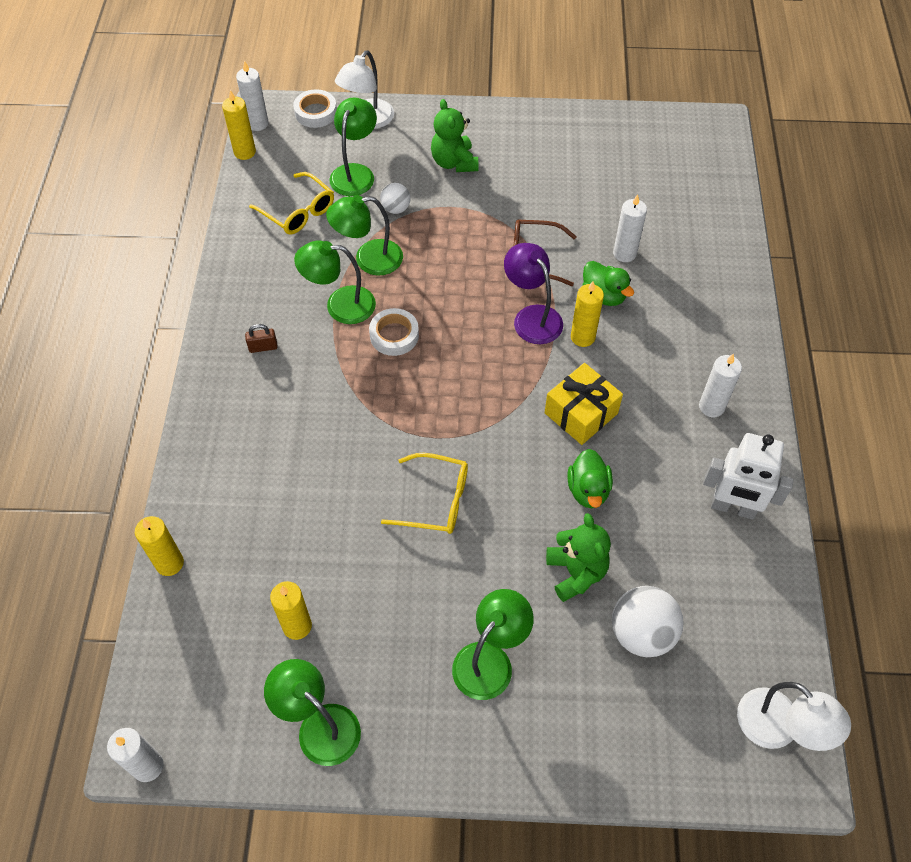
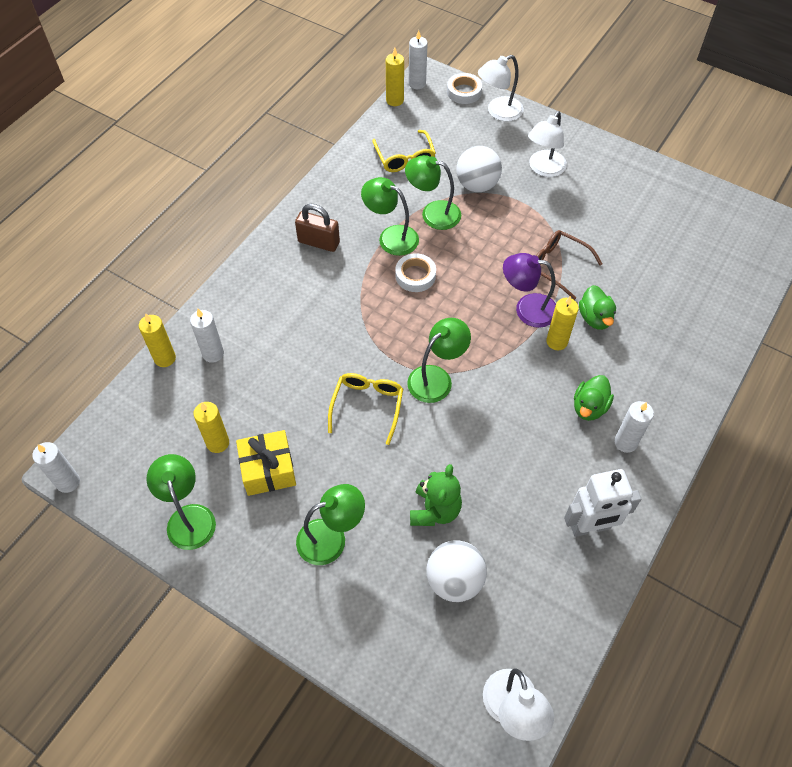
camera: 30 degrees right, 0 degrees up
(263, 347) = (318, 242): brown padlock -> brown padlock, size x1.80
(355, 173) = (464, 147): green lamp -> green lamp (436, 378)
(396, 208) = (477, 185): white ball -> white ball, size x1.78
(435, 500) = (367, 406): yellow glasses -> yellow glasses turned 120 degrees counterclockwise
(454, 162) = (543, 169): green teddy bear -> white lamp
(532, 317) = (527, 309): purple lamp -> purple lamp turned 75 degrees counterclockwise
(581, 413) = (517, 397): yellow gift -> yellow gift (268, 470)
(588, 490) = (484, 456): green duck -> green duck (589, 407)
(624, 253) = (633, 294): white candle -> white candle (213, 353)
(733, 508) = (590, 527): white robot -> white robot turned 60 degrees counterclockwise

